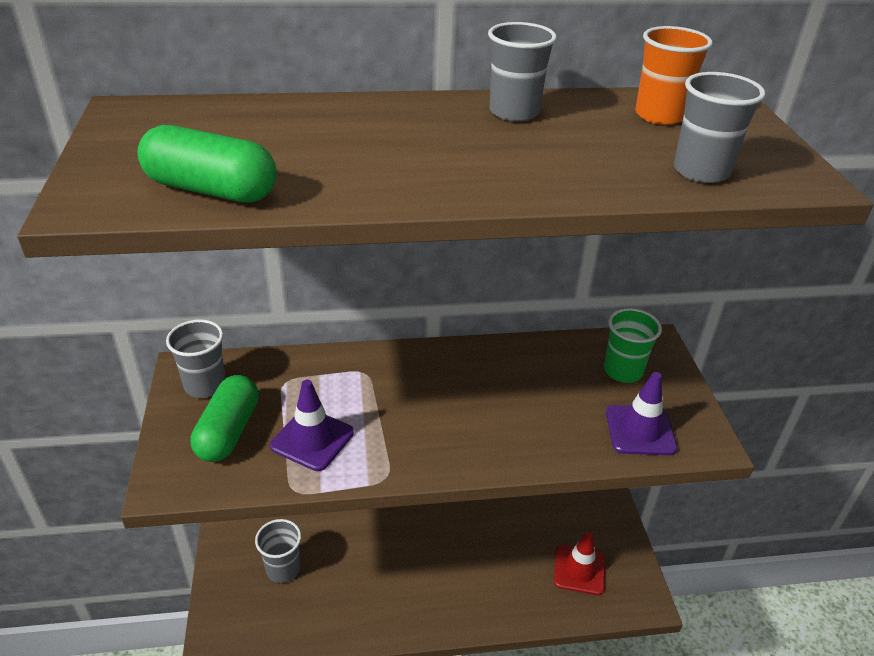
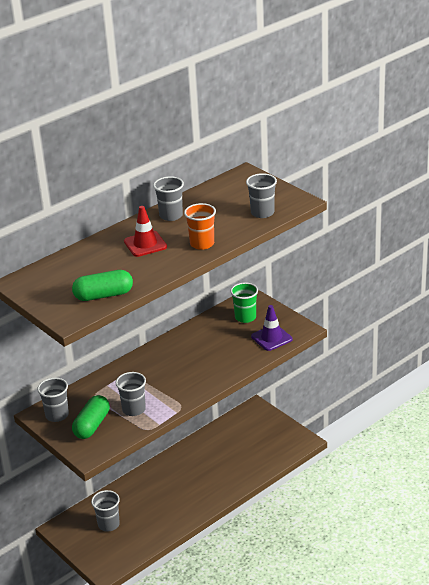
camera: 30 degrees left, 5 degrees down
(228, 431) = (92, 425): green capsule -> green capsule turned 45 degrees clockwise
(312, 439) = (134, 409): purple traffic cone -> grey cup
(579, 570) = (262, 445): red traffic cone -> red traffic cone (145, 244)
(659, 115) = (227, 193): orange cup -> orange cup (202, 244)

